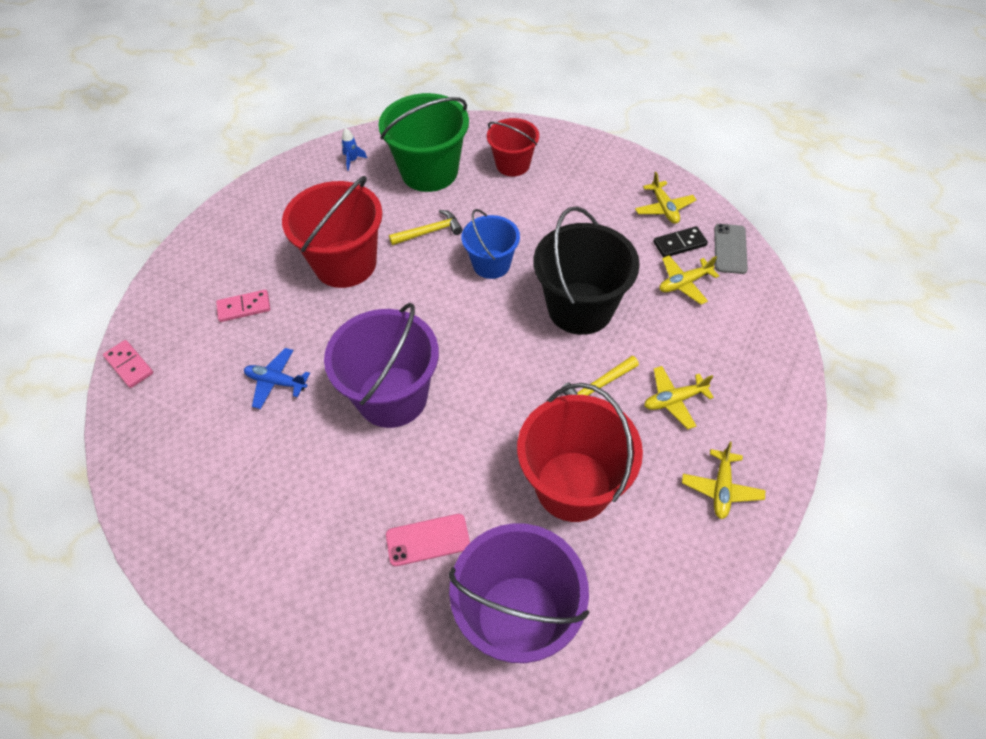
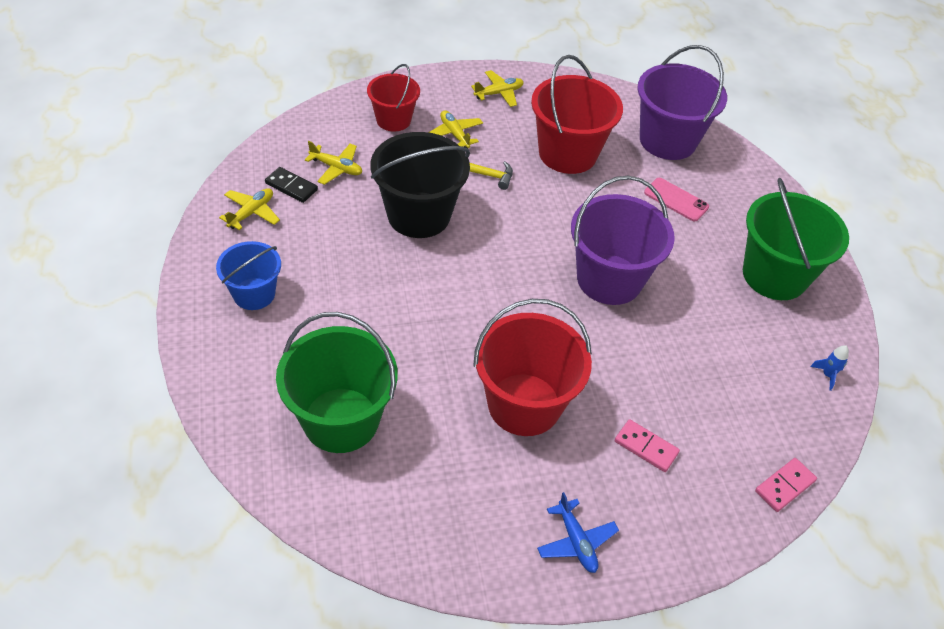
camera: 135 degrees left, 5 degrees down
(129, 365) = (784, 486): pink domino -> pink domino turned 45 degrees clockwise
(264, 545) = (774, 275): none -> green bucket
(276, 382) = (677, 361): blue plane -> blue plane (576, 541)
(352, 160) = (381, 510): blue rocket -> blue rocket (827, 375)
(429, 232) = (425, 364): yellow hammer -> none
(491, 264) = (424, 294): blue bucket -> blue bucket (254, 294)
(513, 164) = (272, 353): red bucket -> red bucket (393, 120)
(674, 400) = (454, 134): yellow plane -> yellow plane turned 150 degrees counterclockwise
(730, 249) = (272, 156): grey phone -> none

